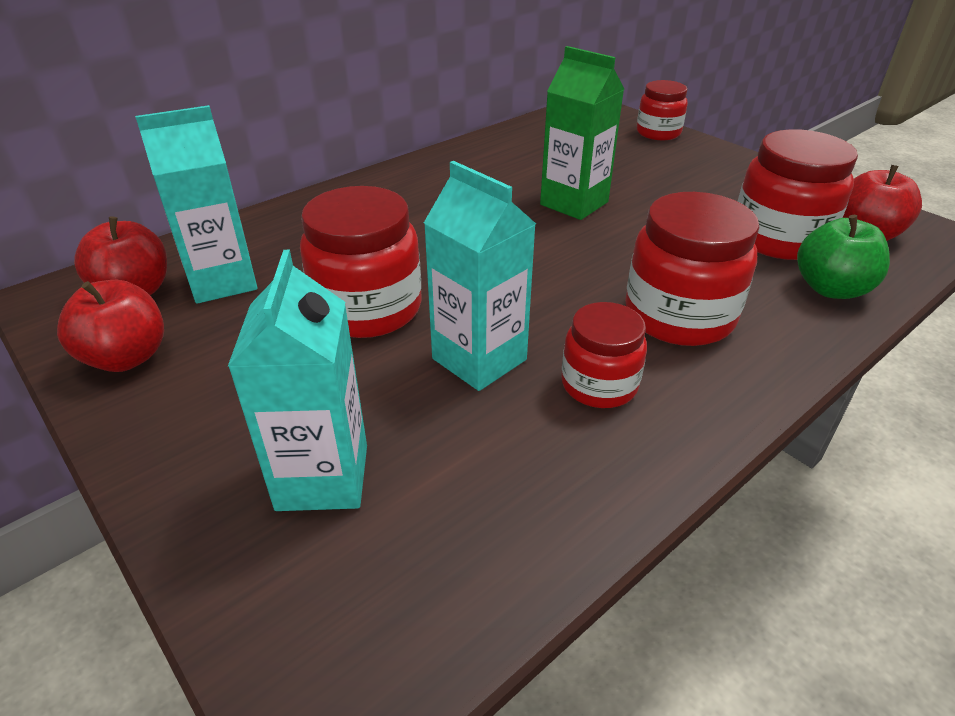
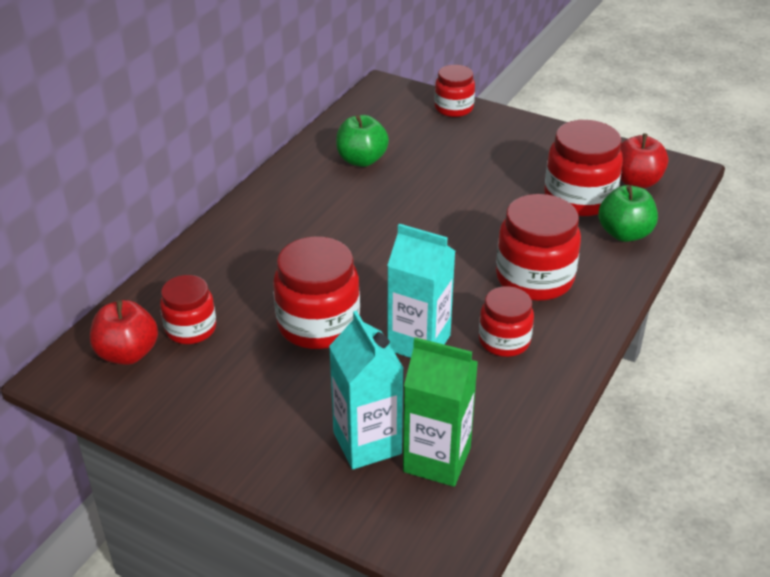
camera: 20 degrees left, 0 degrees up
(127, 357) = (169, 404): red apple -> none
(222, 281) = (191, 329): turquoise carton -> red jar
(528, 160) = (361, 160): none -> green apple
(574, 203) = (419, 197): green carton -> green carton (437, 460)

